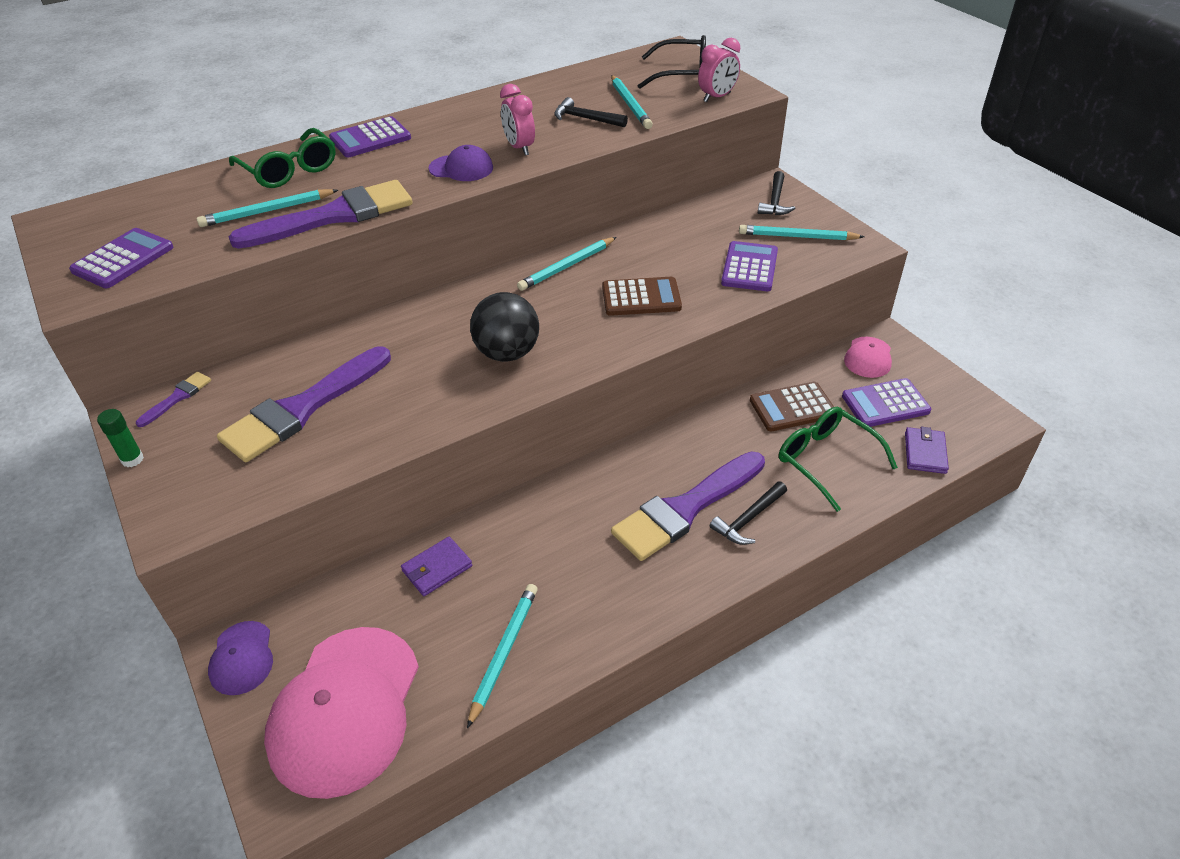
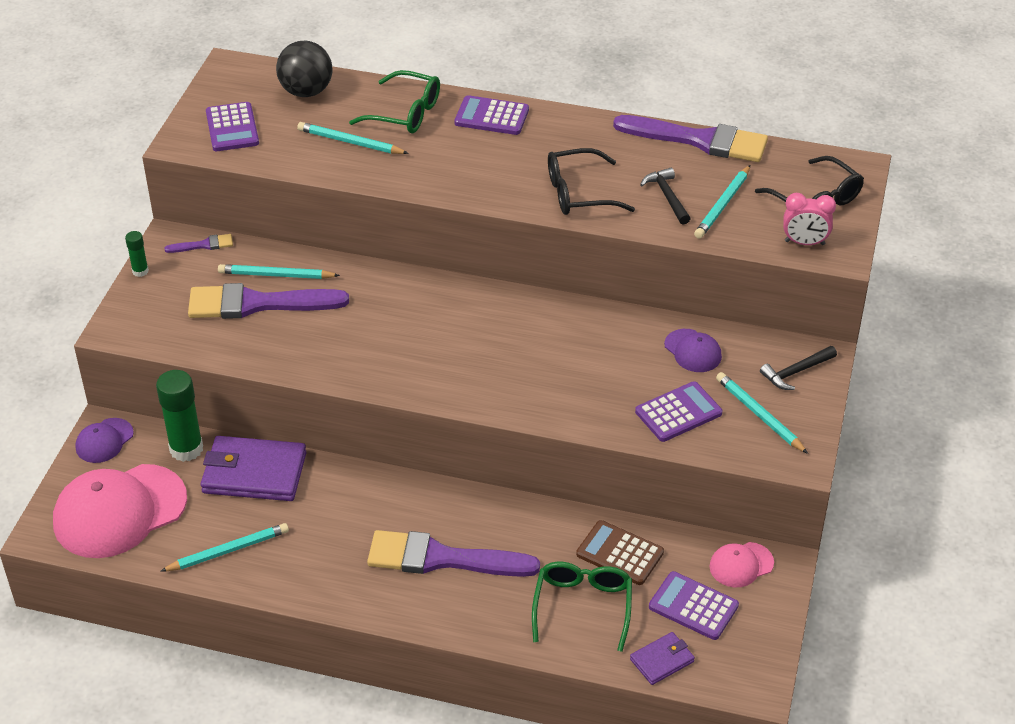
camera: 45 degrees right, 0 degrees up
(123, 259) = (232, 128): purple calculator -> purple calculator turned 90 degrees clockwise
(290, 170) = (405, 113): green glasses -> green glasses turned 75 degrees counterclockwise
(334, 216) = (382, 174): purple brush -> purple brush (698, 140)
(342, 599) = (186, 449): none -> green glue stick
(437, 568) = (254, 473): purple wallet -> purple wallet, size x1.92
(461, 168) = (513, 186): purple cap -> purple cap (693, 351)
(507, 353) = (418, 354): black ball -> black ball (306, 91)
(519, 148) = (578, 193): pink clock -> black glasses
(567, 266) = (549, 316): turquoise pencil -> turquoise pencil (276, 275)
(641, 297) = (563, 378): brown calculator -> none
(748, 519) = (471, 598): black hammer -> none

